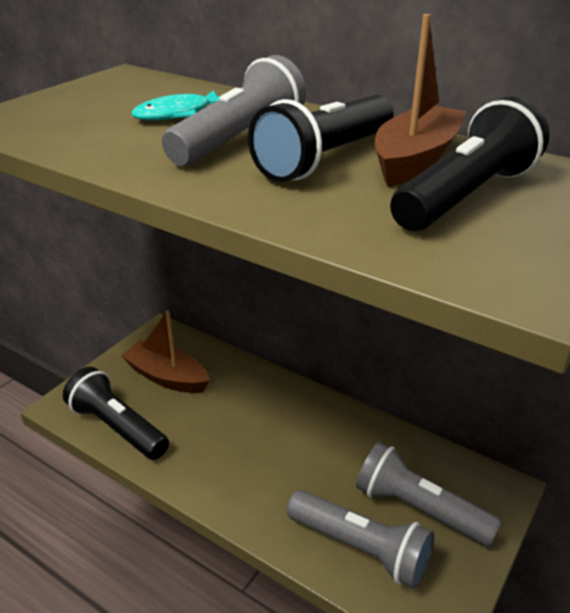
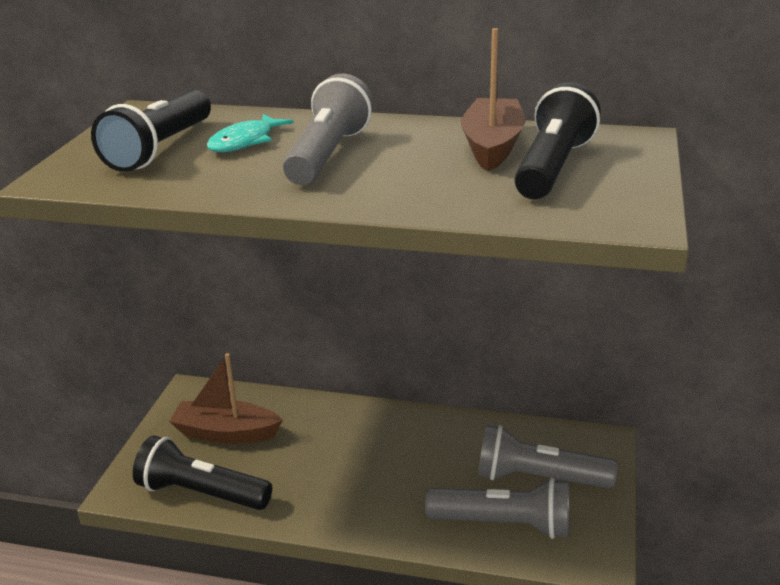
camera: 20 degrees left, 5 degrees down
(325, 159) = (418, 158): black flashlight -> black flashlight (160, 149)

